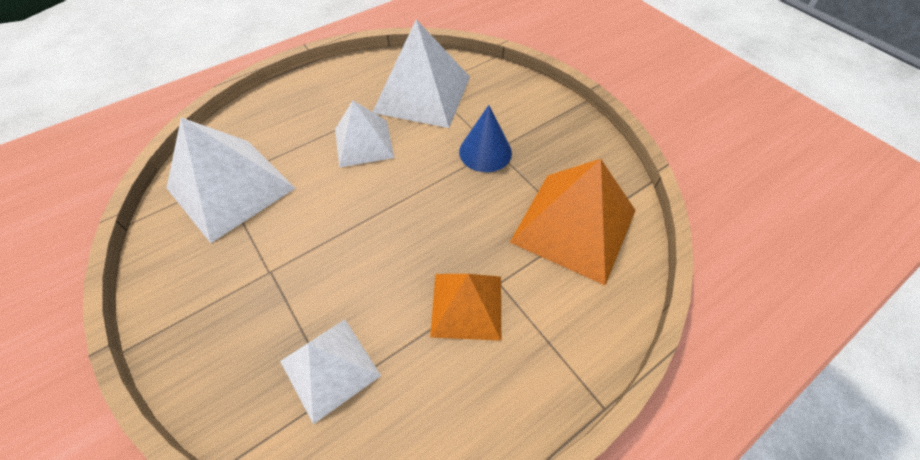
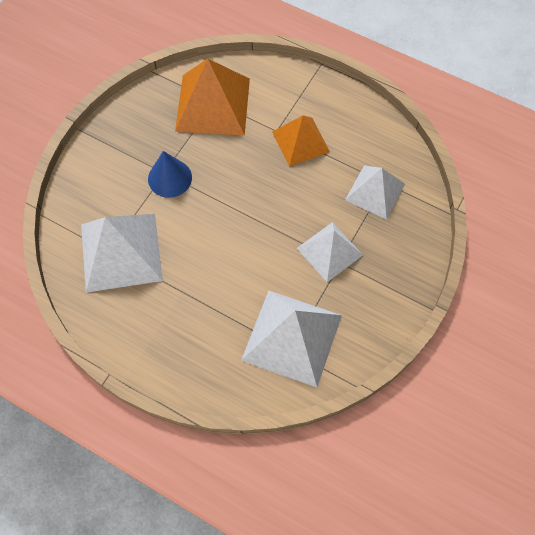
camera: 115 degrees left, 10 degrees up
(363, 143) = (200, 267): white pyramid -> white pyramid (329, 251)

